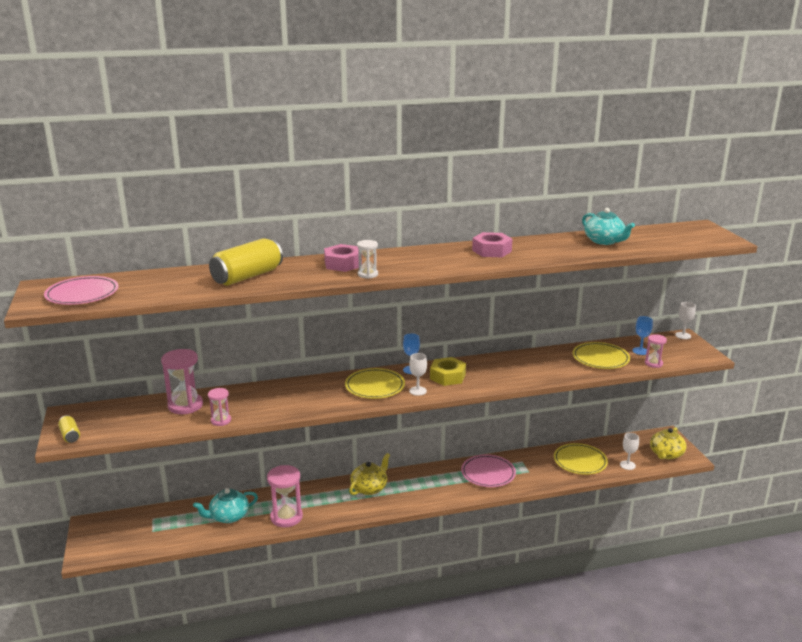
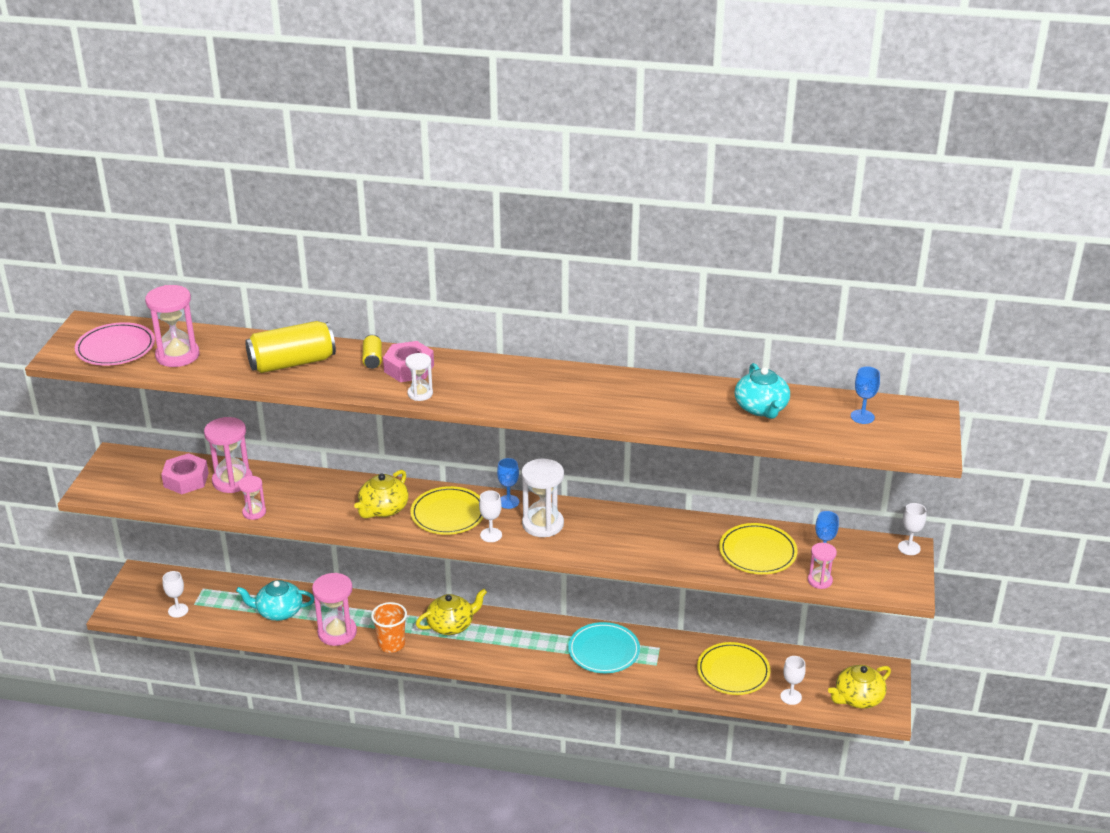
camera: 25 degrees right, 10 degrees up
(70, 435) = (102, 487): yellow can -> yellow can (372, 359)
(141, 539) = (178, 610): none -> white goblet
(144, 289) = (177, 355): none -> pink hourglass
(323, 395) = (383, 509): none -> yellow teapot
(334, 512) = (391, 644): none -> orange cup
(447, 376) = (543, 524): yellow nut -> white hourglass
(488, 473) = (604, 651): pink plate -> turquoise plate
(491, 251) = (600, 389): pink nut -> pink nut (186, 480)
(667, 234) = (862, 417): none -> blue goblet

